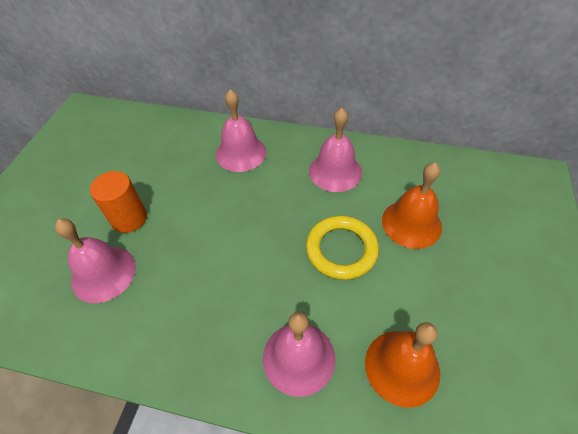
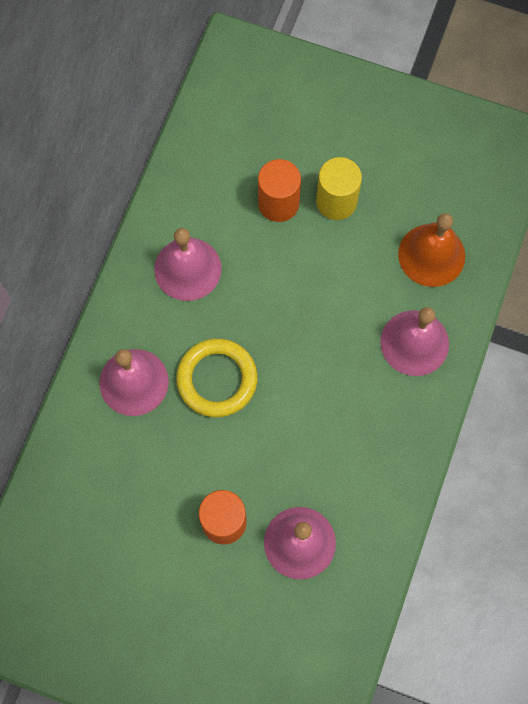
camera: 85 degrees left, 20 degrees up
(341, 249) = (302, 283): yellow ring -> yellow ring (217, 379)
(411, 223) = (278, 203): orange bell -> orange cylinder
(430, 268) = (336, 201): none -> yellow cylinder

